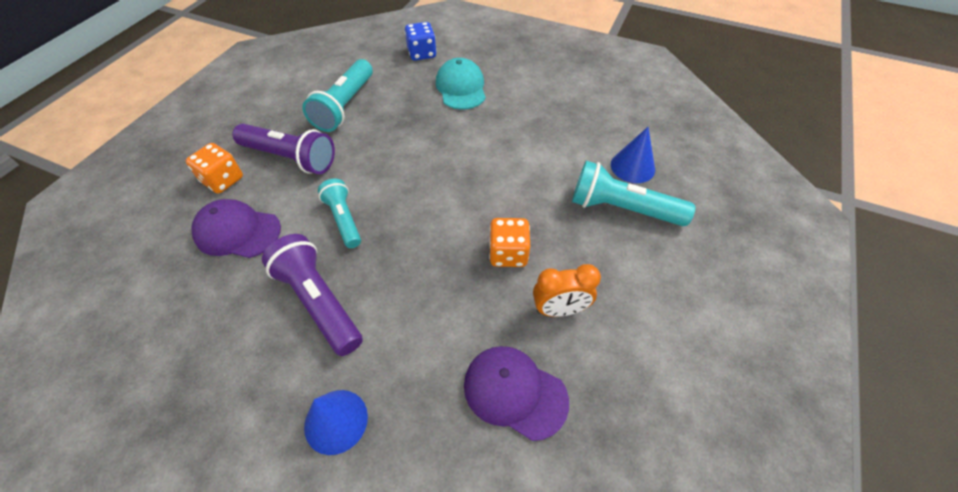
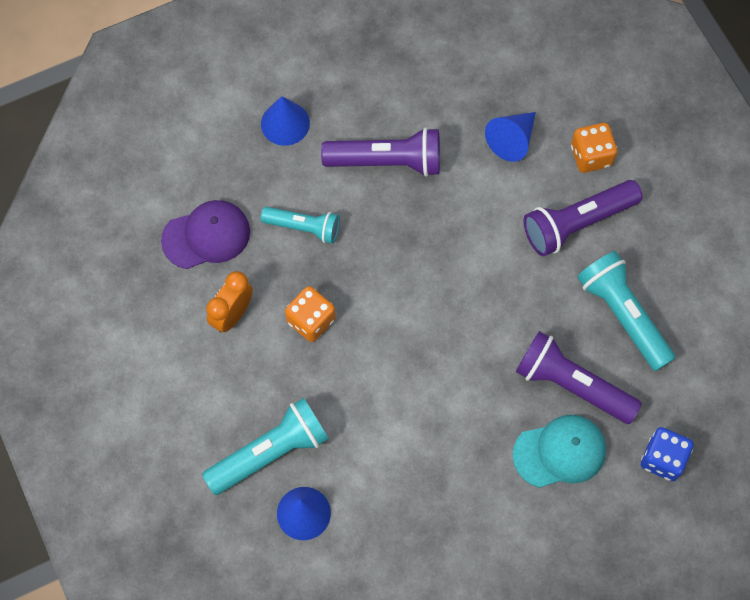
camera: 130 degrees right, 15 degrees up
(237, 231) = (512, 140): purple cap -> blue cone
(344, 219) = (457, 223): turquoise flashlight -> turquoise flashlight (303, 227)
(414, 103) = (572, 385): none -> purple flashlight
(461, 88) = (560, 452): turquoise cap -> turquoise cap turned 45 degrees counterclockwise

